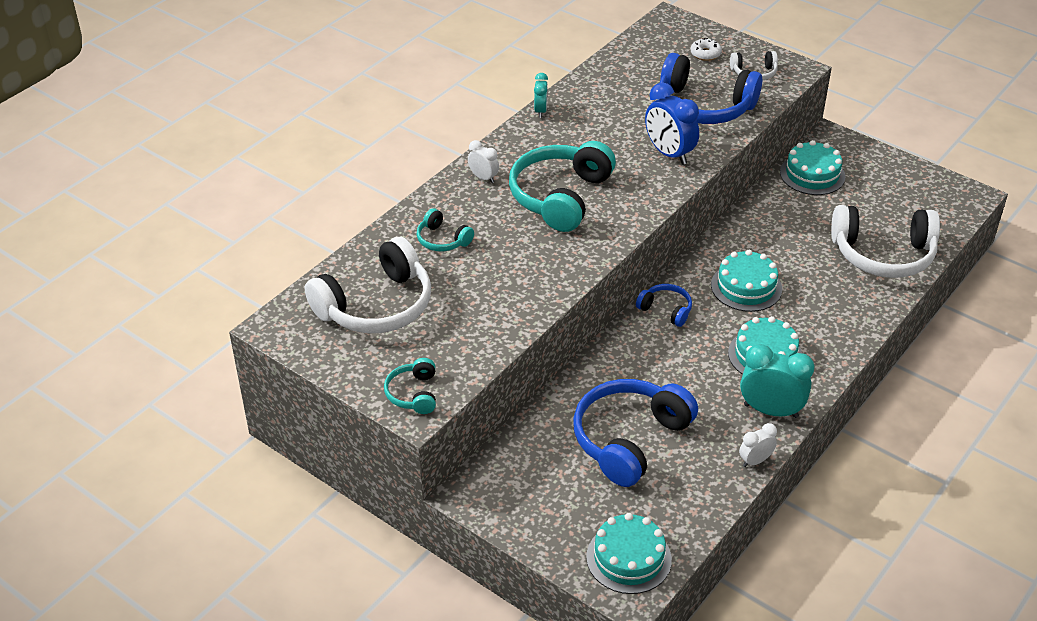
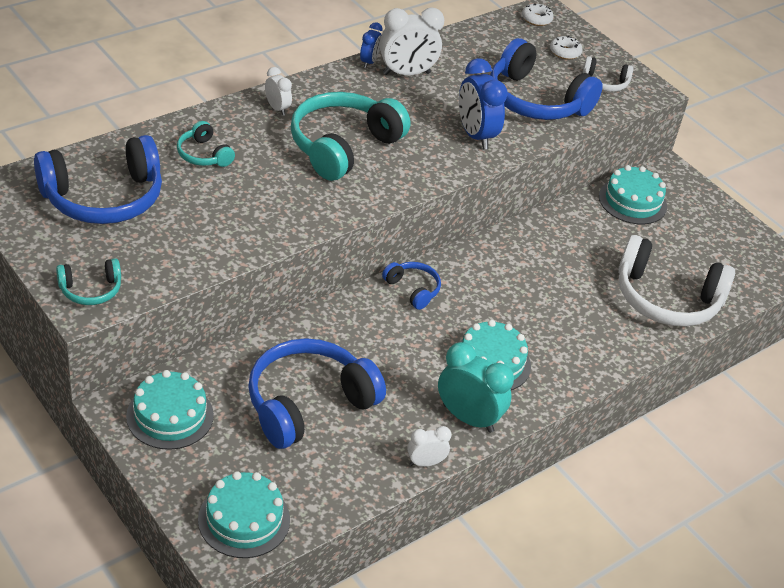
camera: 10 degrees right, 0 degrees up
(376, 306) = (103, 198): white headphones -> blue headphones
(413, 394) = (90, 290): turquoise headphones -> turquoise headphones turned 120 degrees counterclockwise
(540, 111) = (369, 62): turquoise clock -> blue clock
(579, 112) = (406, 73): none -> white clock
(665, 29) = (536, 19): none -> white donut
(746, 287) = (506, 290): turquoise cake -> turquoise cake (170, 415)

